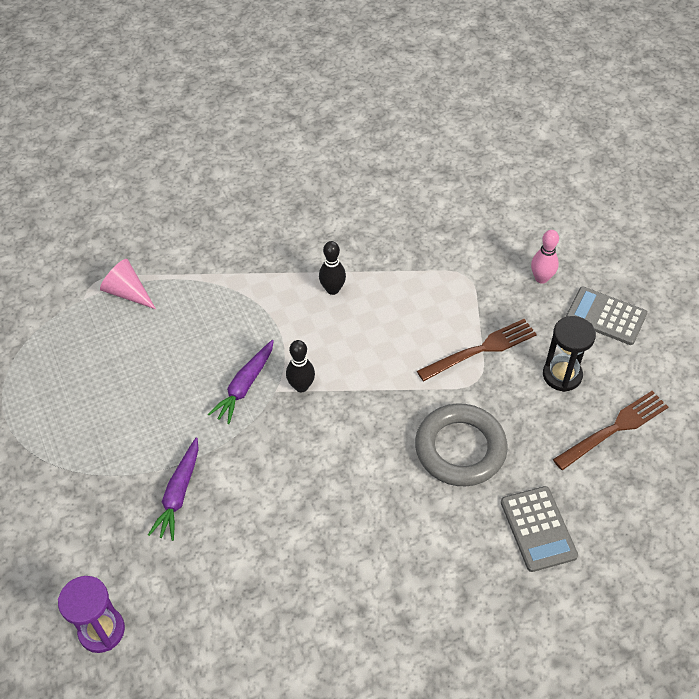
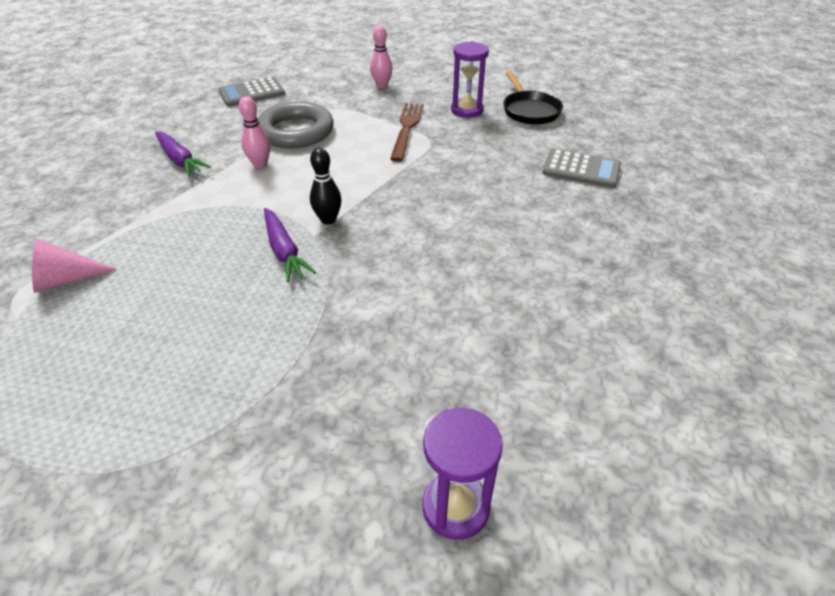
camera: 55 degrees left, 10 degrees down
(178, 494) = (347, 351): purple carrot -> purple carrot (180, 160)
(332, 289) = (260, 164): black bowling pin -> pink bowling pin
(460, 449) = (480, 171): grey ring -> grey ring (296, 131)
(562, 375) = (467, 110): black hourglass -> purple hourglass
(606, 316) = (441, 79): grey calculator -> grey calculator (252, 93)
(614, 428) = (529, 110): brown fork -> black pan

